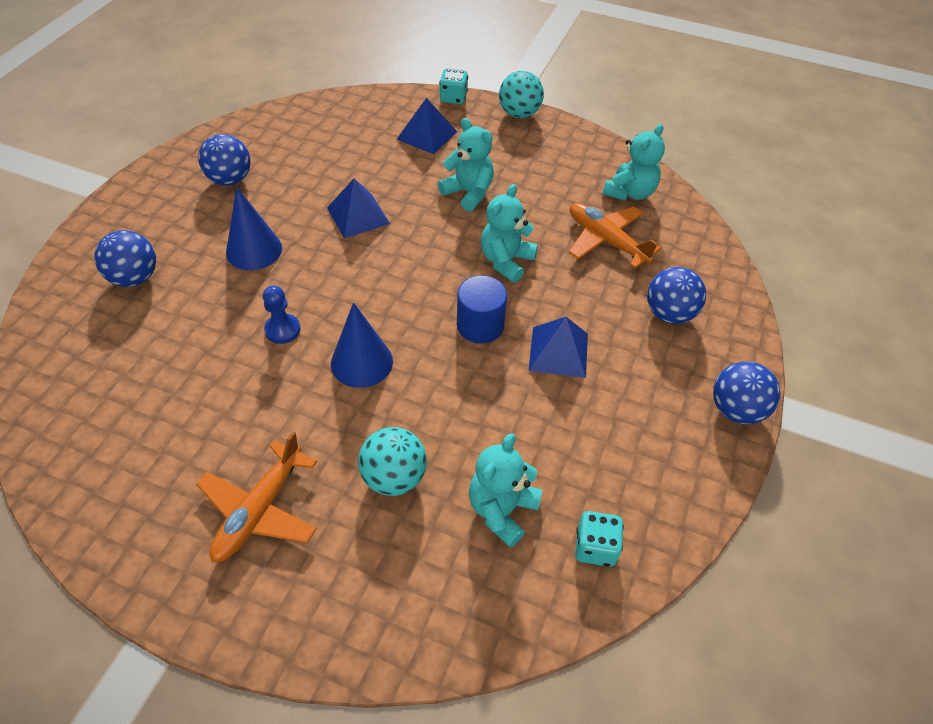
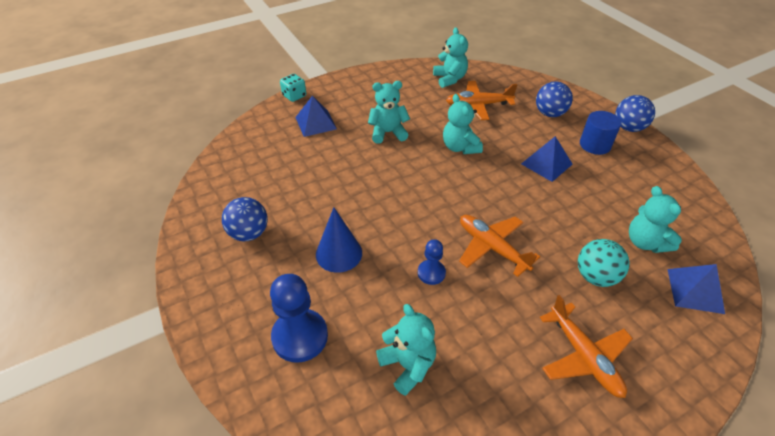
camera: 50 degrees left, 5 degrees down
(135, 278) = (300, 336): blue ball -> blue pawn
(151, 368) = (408, 365): none -> turquoise teddy bear
(358, 215) = (358, 187): blue pyramid -> blue pyramid (695, 291)
(361, 362) = (492, 247): blue cone -> orange plane
(480, 325) = (502, 182): blue cylinder -> blue cylinder (595, 145)
(519, 114) = (341, 80): turquoise ball -> none
(595, 547) = (688, 219): turquoise dice -> none

